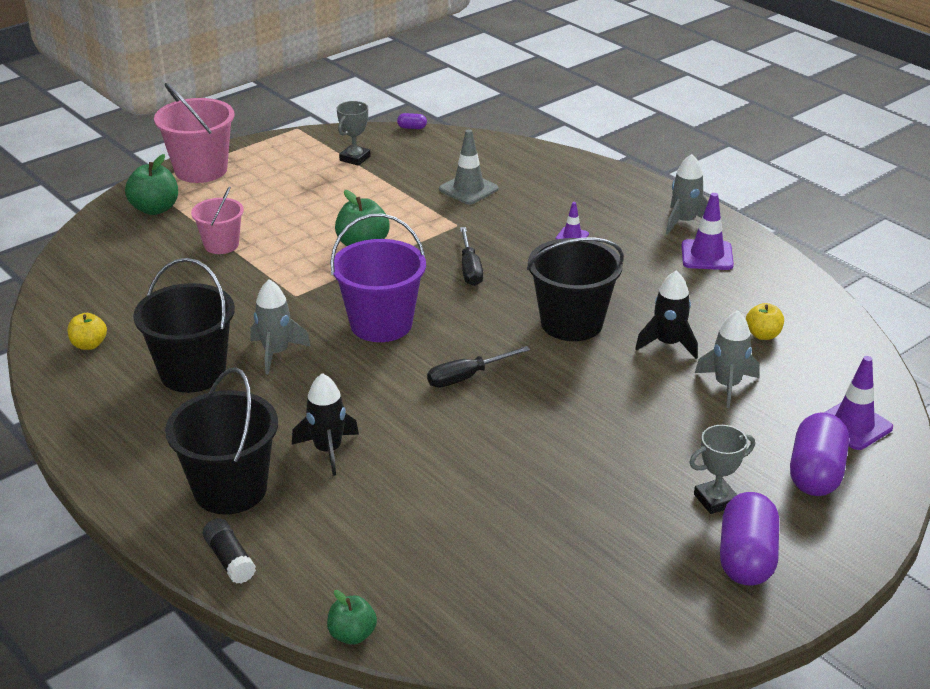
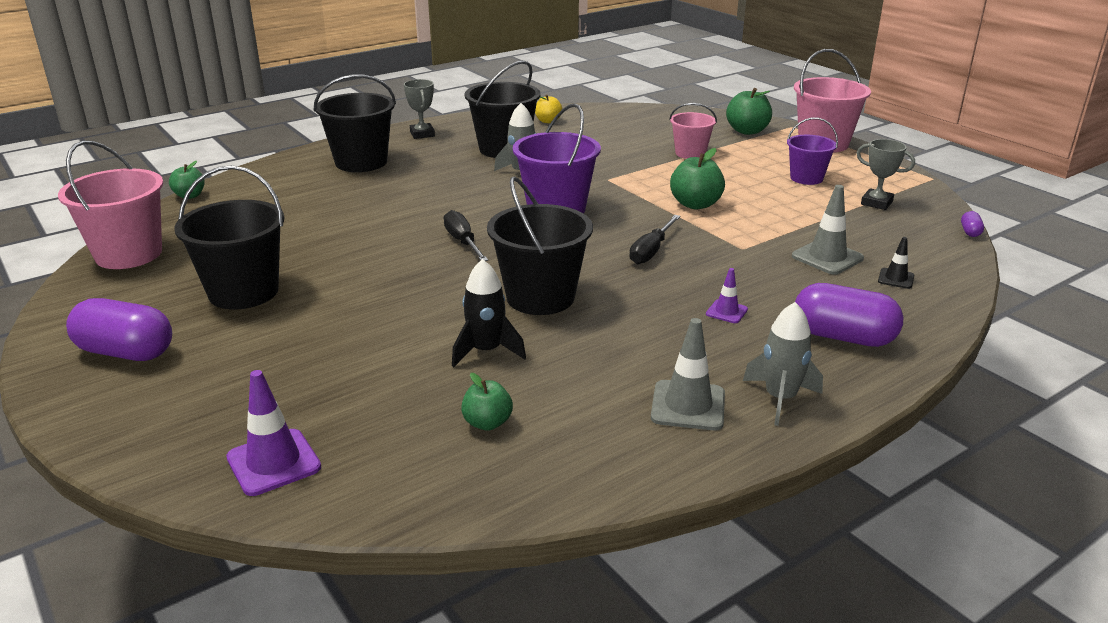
camera: 95 degrees right, 5 degrees down
(230, 560) = (290, 163): black glue stick -> none
(296, 185) = (806, 178): none -> purple bucket
(328, 450) = (387, 190): black rocket -> none
(470, 269) = (651, 251): black screwdriver -> black screwdriver turned 60 degrees counterclockwise
(500, 166) = (896, 279): none -> black traffic cone
(540, 635) = (129, 254): none -> pink bucket
(609, 508) = (243, 292): none -> black bucket
(707, 255) = (688, 406): purple traffic cone -> grey traffic cone
(715, 500) = (214, 347): grey trophy -> grey trophy (422, 134)
(727, 385) = (393, 380): grey rocket -> none
(763, 335) = (487, 423): yellow apple -> green apple
(815, 473) = (209, 416): purple capsule -> purple capsule (843, 337)

